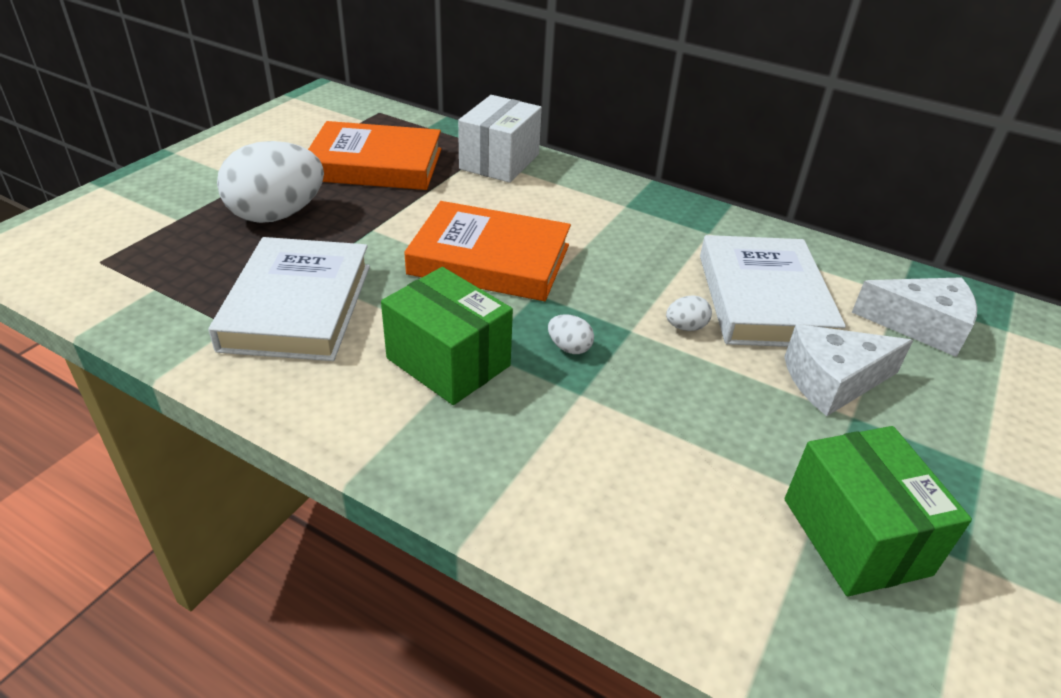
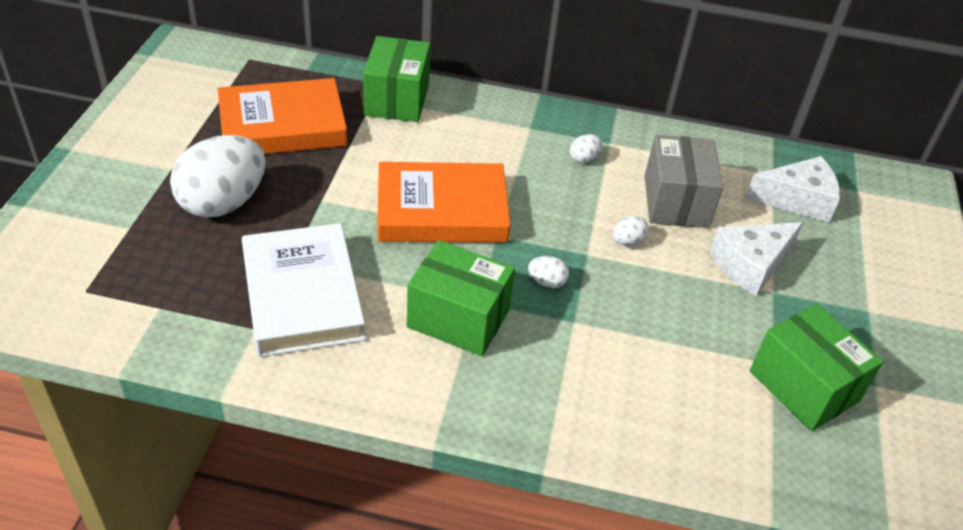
camera: 20 degrees left, 5 degrees up
(499, 162) = (397, 99): white box -> green box
(672, 242) = (584, 158): none -> white egg
(763, 299) = (676, 201): white book -> grey box

